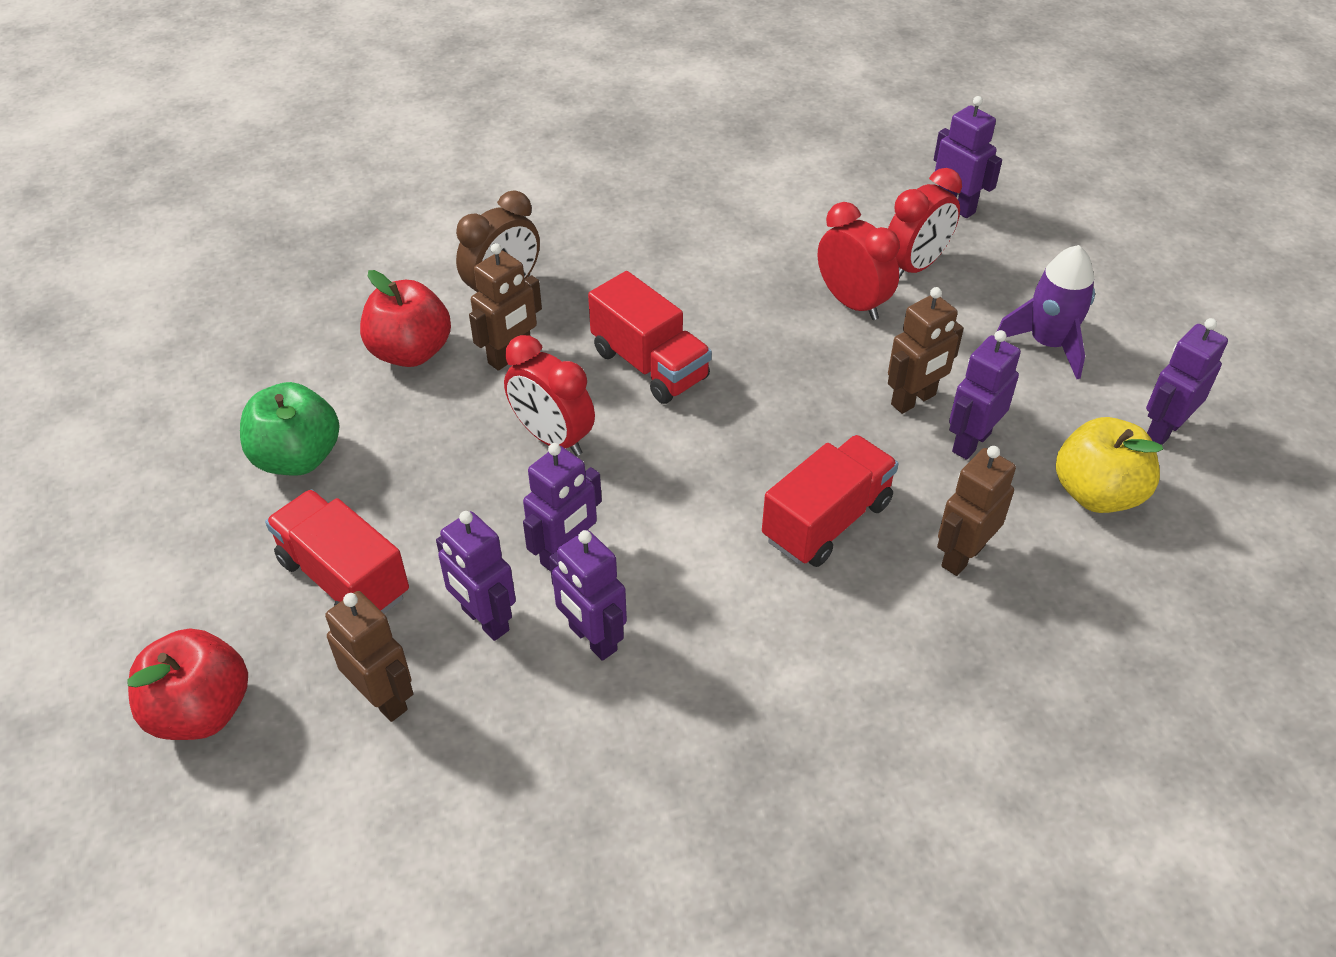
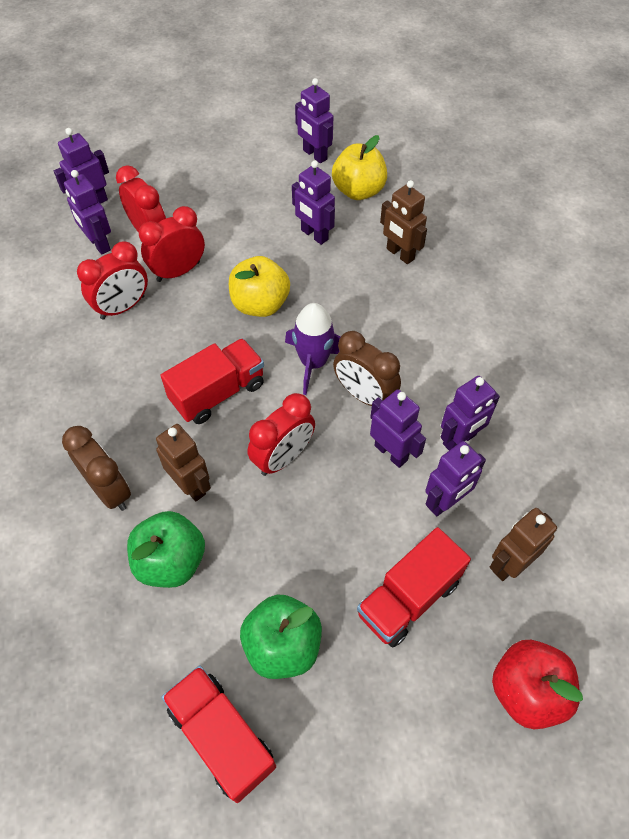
camera: 85 degrees left, 10 degrees up
(410, 352) = (171, 561): red apple -> green apple
(662, 519) = (364, 395): none -> brown clock
(776, 261) = (123, 307): none -> red clock
(811, 392) = (260, 304): none -> yellow apple
(827, 521) = (371, 311): red truck -> red truck (222, 736)
(881, 223) = (99, 244): none -> purple robot
(913, 400) = (275, 255): brown robot -> none
(1048, 344) = (237, 186): purple rocket -> purple rocket (313, 362)

